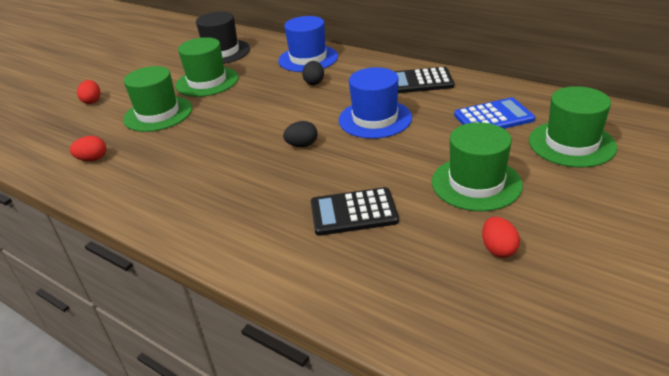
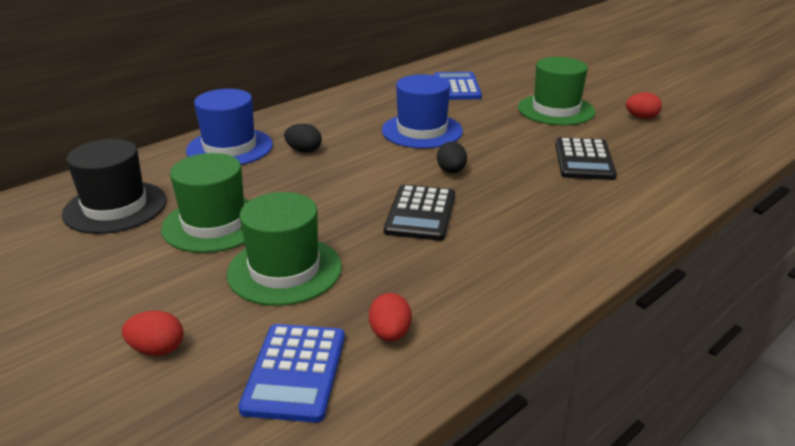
camera: 80 degrees left, 5 degrees down
(67, 139) = (295, 372): none -> blue calculator
(420, 81) = (361, 101): black calculator -> black calculator (421, 213)
(571, 144) = (514, 73): green hat -> none

